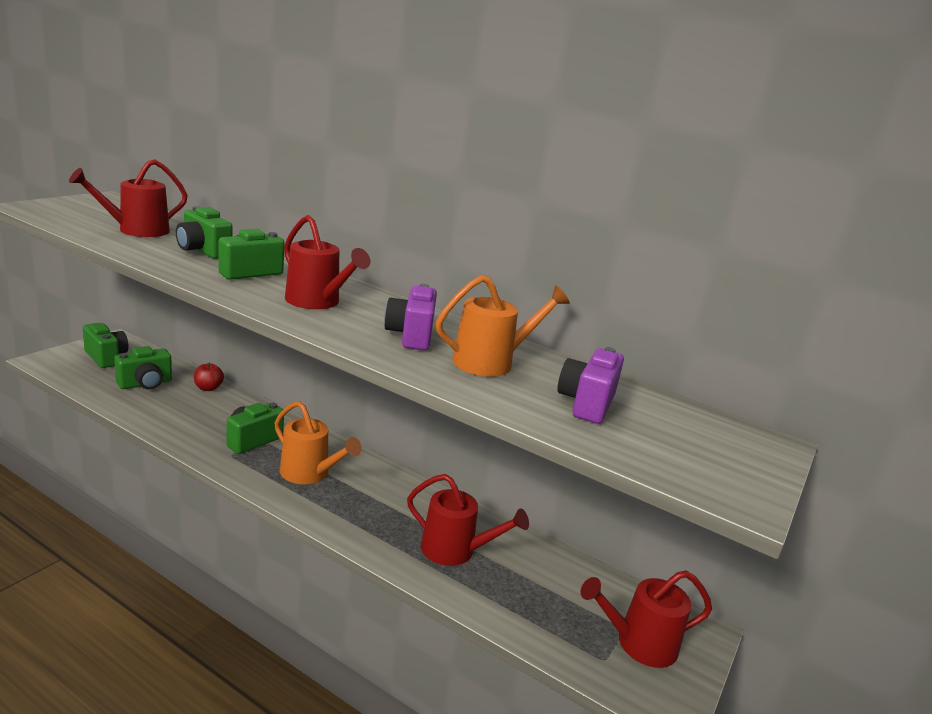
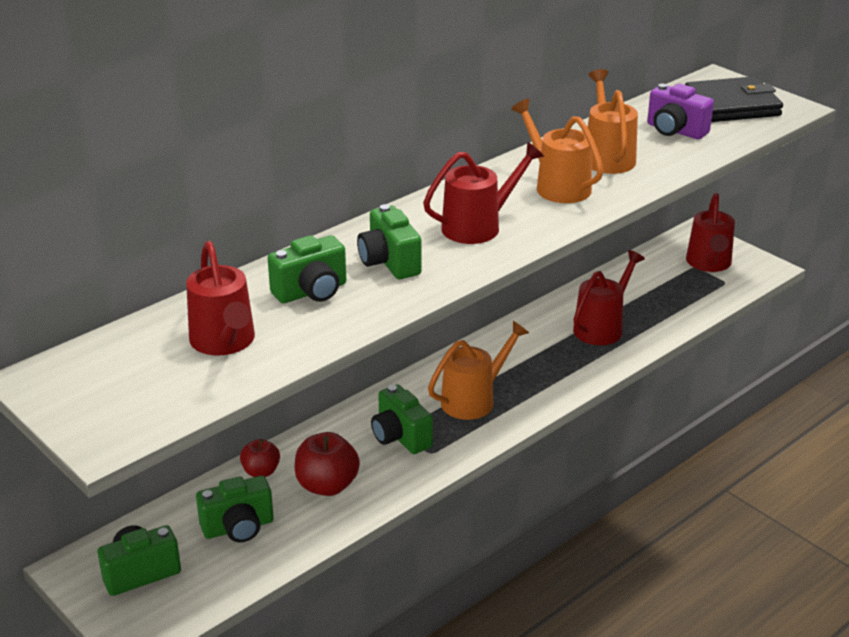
camera: 70 degrees left, 10 degrees up
(145, 384) = (238, 527): green camera -> green camera turned 90 degrees clockwise
(190, 412) = (327, 485): none -> red apple
(411, 336) = (557, 186): purple camera -> orange watering can
(698, 448) = (732, 105): none -> black wallet

